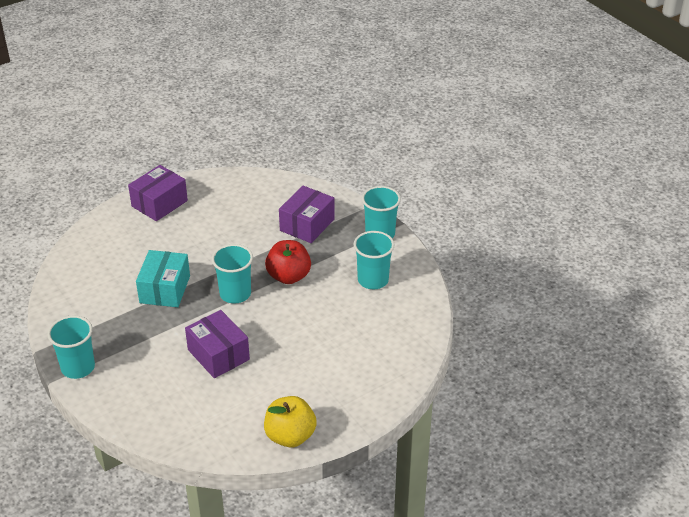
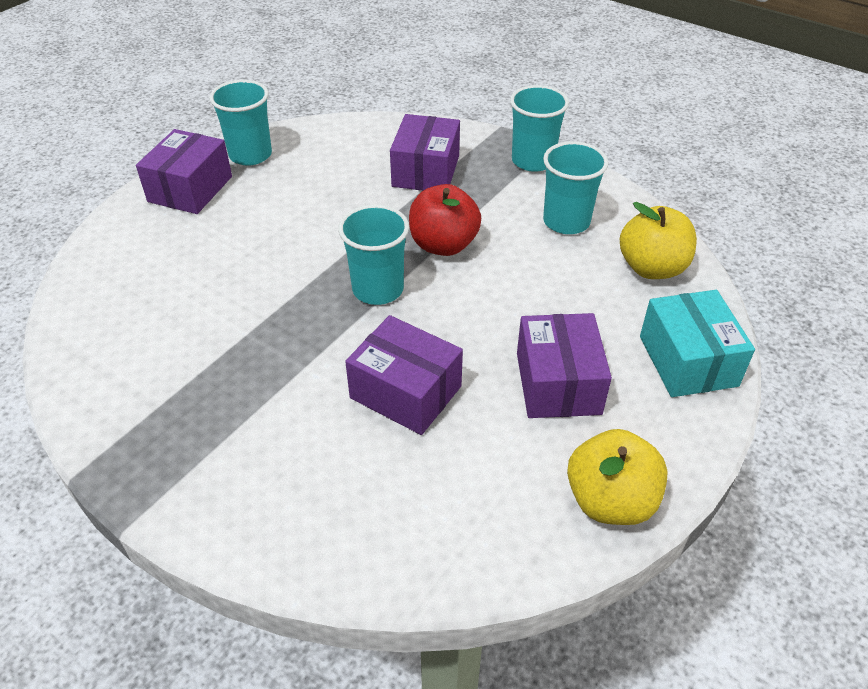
camera: 20 degrees left, 5 degrees up
(78, 367) = (166, 486): turquoise cup -> turquoise cup (250, 155)
(165, 289) = (261, 310): turquoise box -> turquoise box (688, 361)
(303, 372) = (558, 383): none -> purple box
(404, 322) = (652, 268): none -> yellow apple

